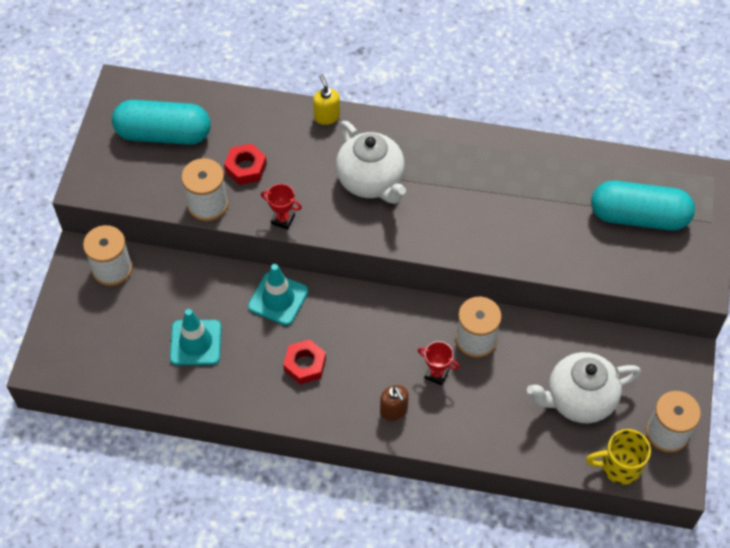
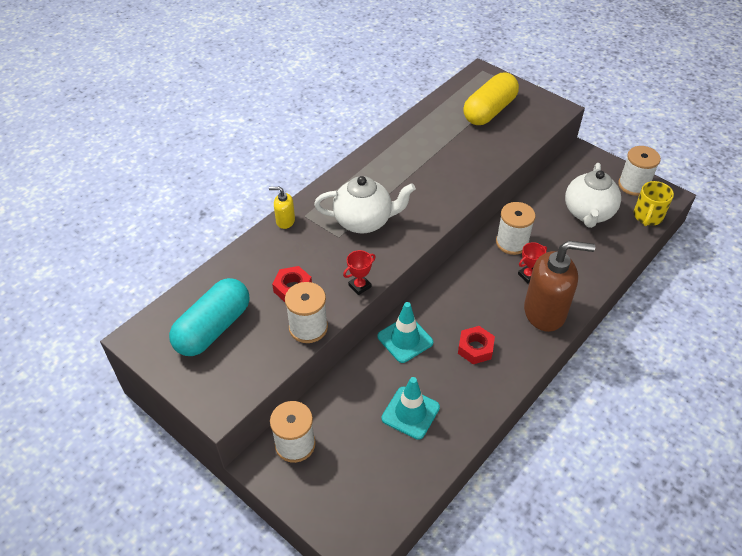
camera: 60 degrees left, 10 degrees down
(394, 410) = (545, 312): brown soap dispenser -> brown soap dispenser, size x2.18
(639, 217) = (489, 111): turquoise capsule -> yellow capsule

